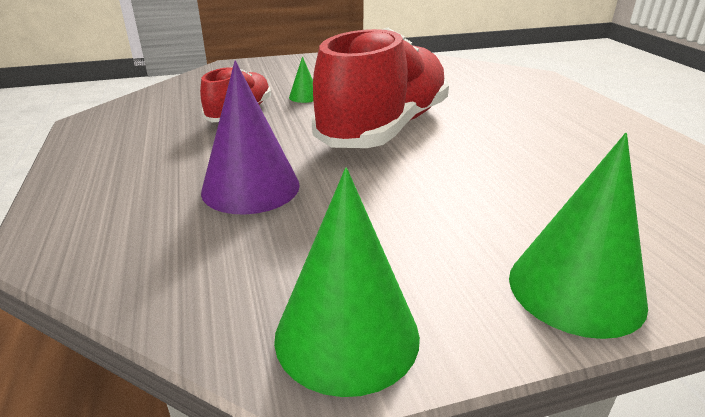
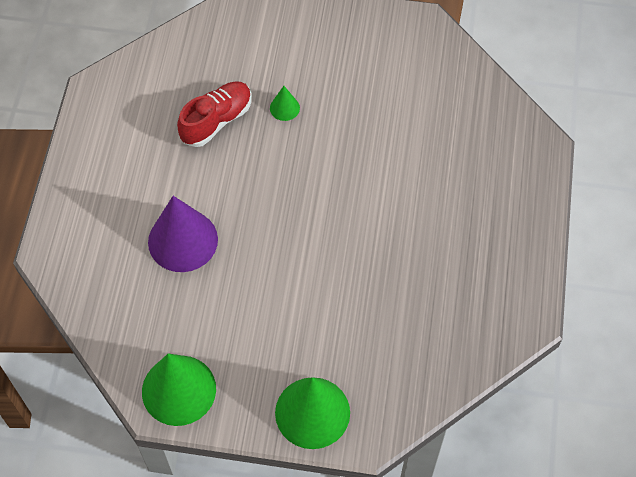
camera: 25 degrees right, 30 degrees up
(384, 128) = (320, 194): red shoe -> none

